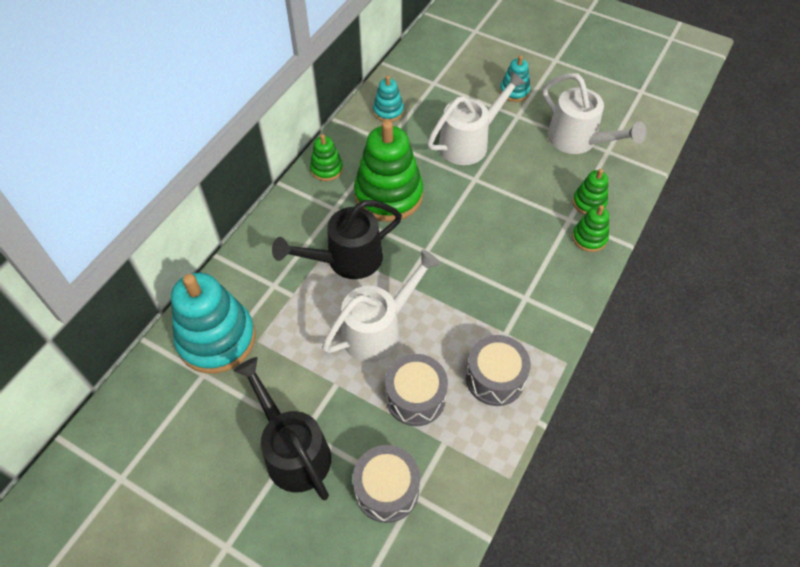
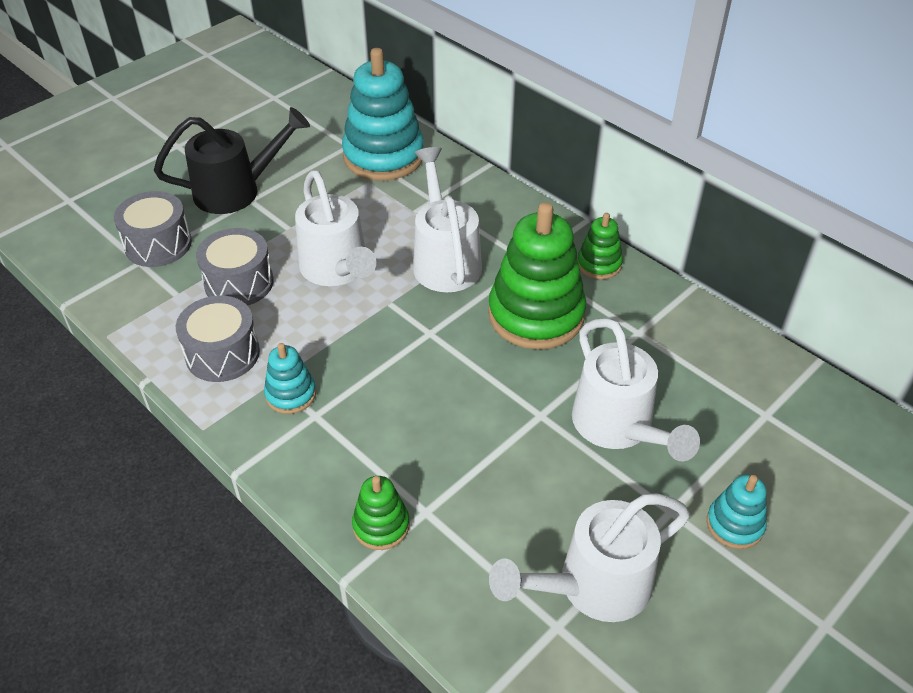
camera: 105 degrees right, 10 degrees down
(346, 260) = (444, 259): black watering can -> white watering can
(388, 111) = (703, 345): turquoise stacking toy -> turquoise stacking toy (291, 394)
(589, 203) = (449, 551): green stacking toy -> none

